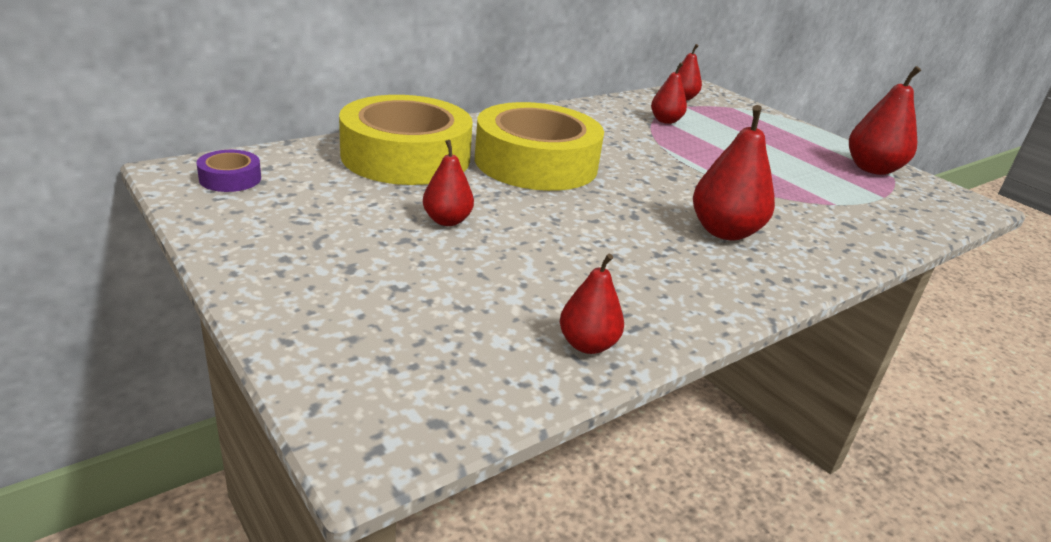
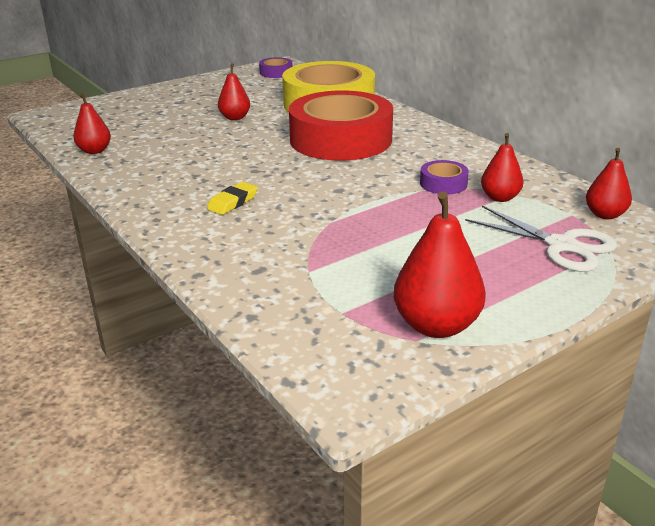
camera: 95 degrees right, 0 degrees up
(536, 163) = (341, 139): yellow tape -> red tape
(644, 134) = (443, 184): none -> purple tape
(724, 232) = (232, 202): red pear -> yellow eraser
(737, 118) = (561, 245): none -> white scissors

